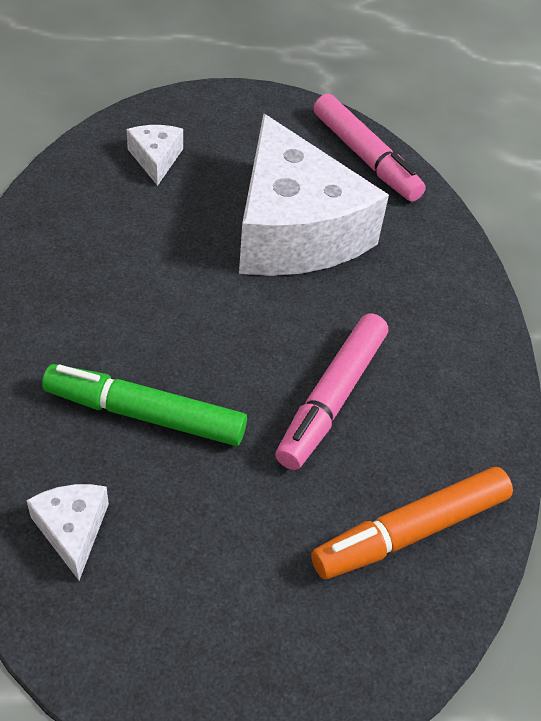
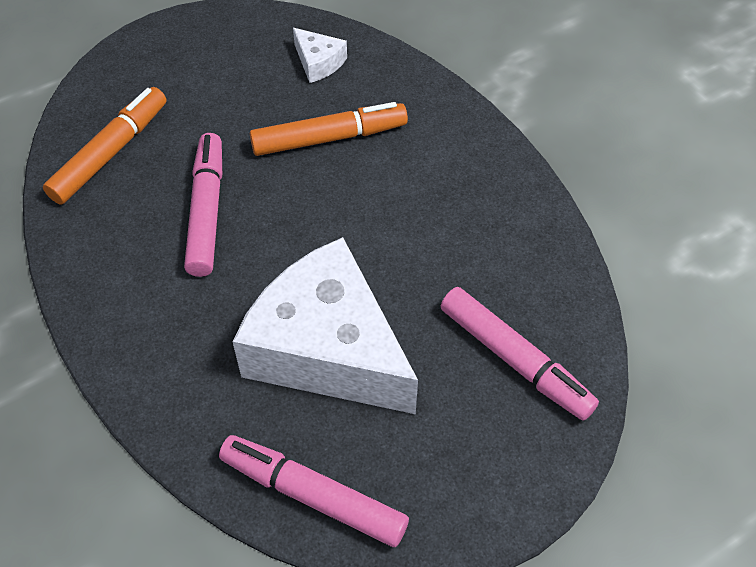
camera: 155 degrees right, 5 degrees up
(146, 415) = (328, 138): green marker -> orange marker
(156, 159) = (514, 359): white cheese -> pink marker

